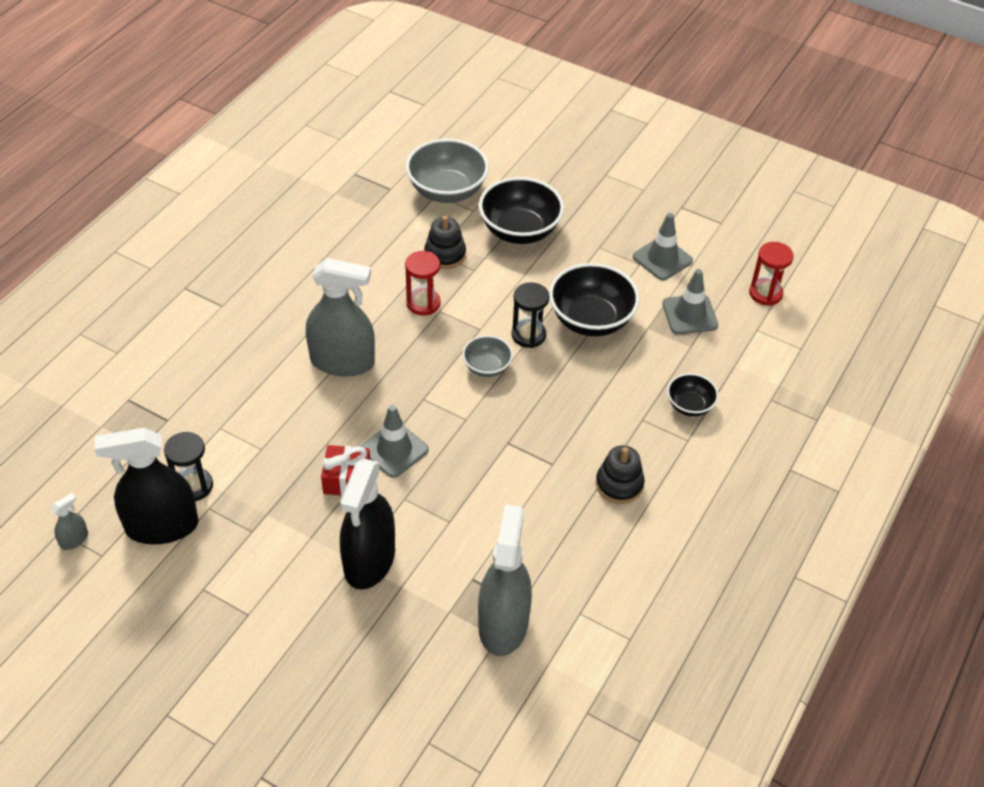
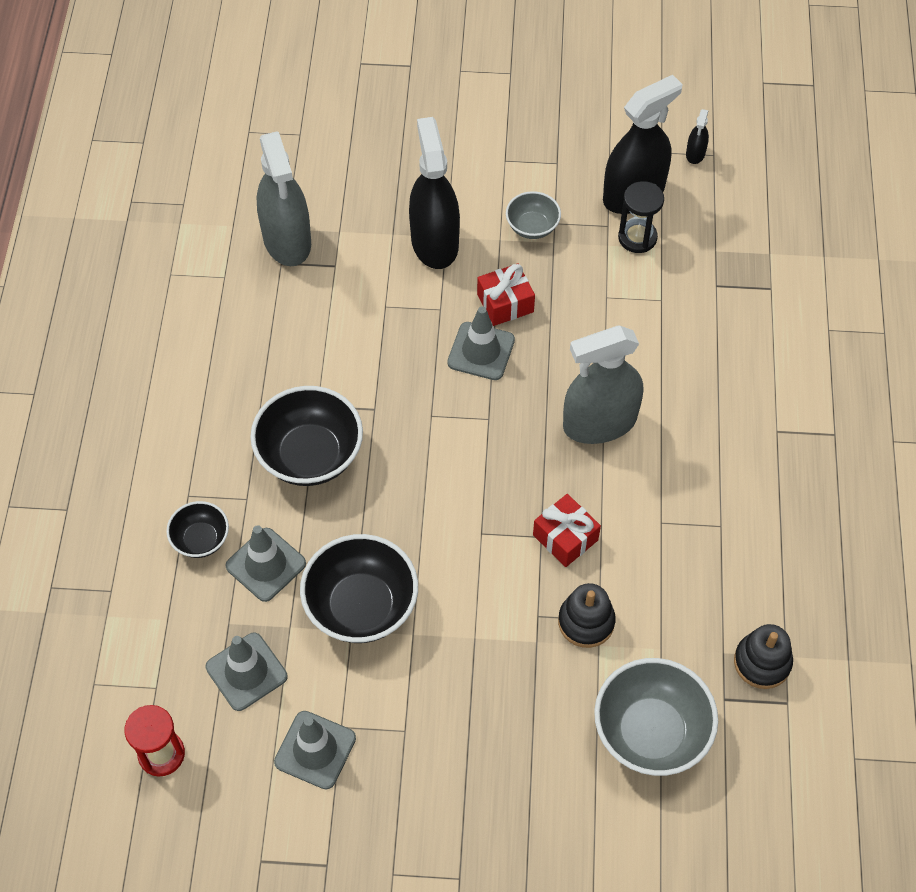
camera: 155 degrees right, 10 degrees up
(74, 539) = (695, 154): grey spray bottle -> black spray bottle
(423, 303) = (565, 538): red hourglass -> red gift
(487, 367) = (445, 486): grey bowl -> grey bowl (532, 227)
(520, 231) = (518, 708): black bowl -> black bowl (310, 455)
(528, 335) = (422, 550): black hourglass -> none
(619, 484) = (240, 413): black stacking toy -> black stacking toy (762, 662)
(647, 370) = (266, 565): none -> grey traffic cone

